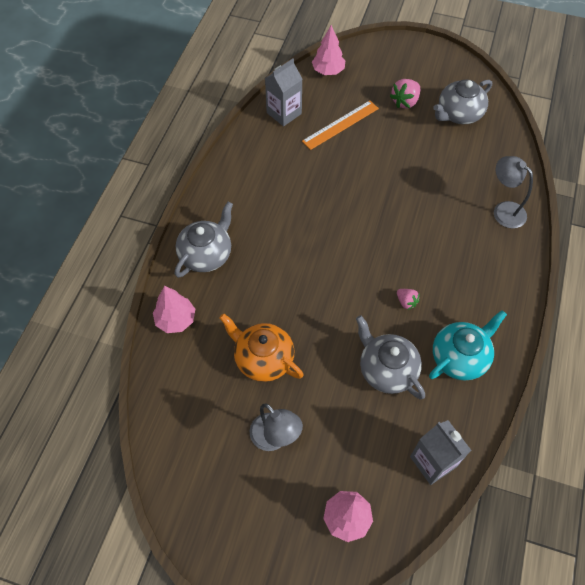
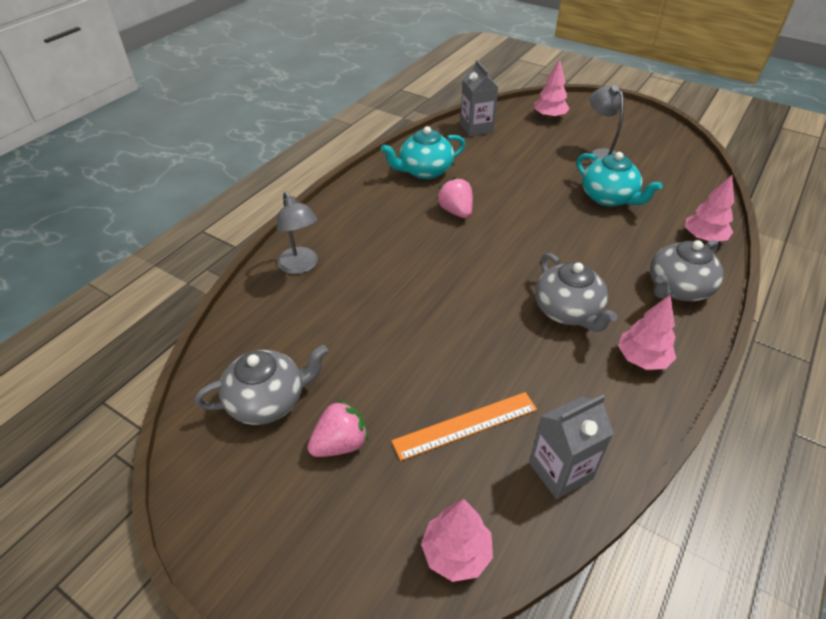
camera: 165 degrees left, 15 degrees down
(237, 188) = (642, 359): none -> pink tree
(263, 358) = (609, 198): orange teapot -> turquoise teapot
(386, 369) = (494, 174): grey teapot -> grey teapot (568, 311)
(406, 302) = (456, 211): pink strawberry -> pink strawberry, size x1.66

